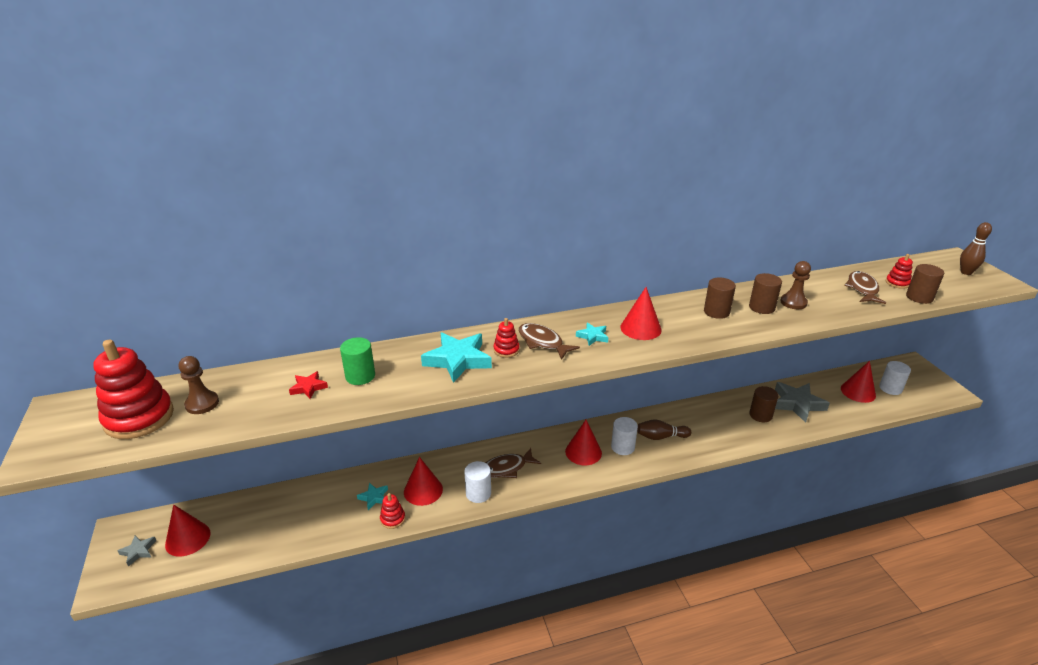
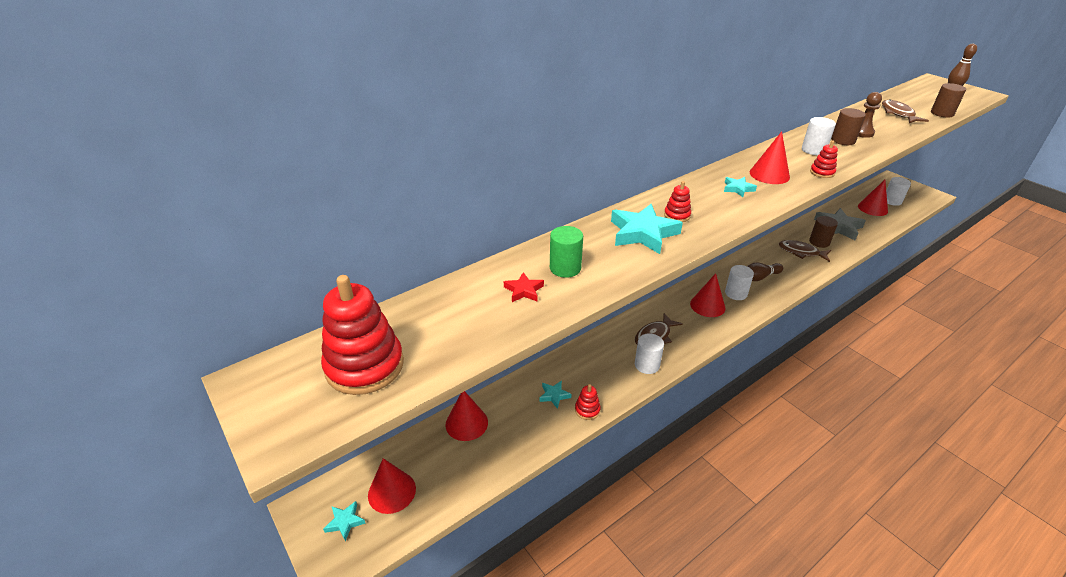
camera: 20 degrees left, 5 degrees up
(138, 551) = (345, 522): grey star -> turquoise star
(202, 404) = (424, 333): brown pawn -> none
(423, 490) = (595, 376): red cone -> red cone (466, 423)
(542, 342) = (701, 202): brown fish -> brown fish (801, 252)
(716, 312) = (813, 150): brown cylinder -> white cylinder
(897, 283) = (916, 105): red stacking toy -> red stacking toy (822, 172)

